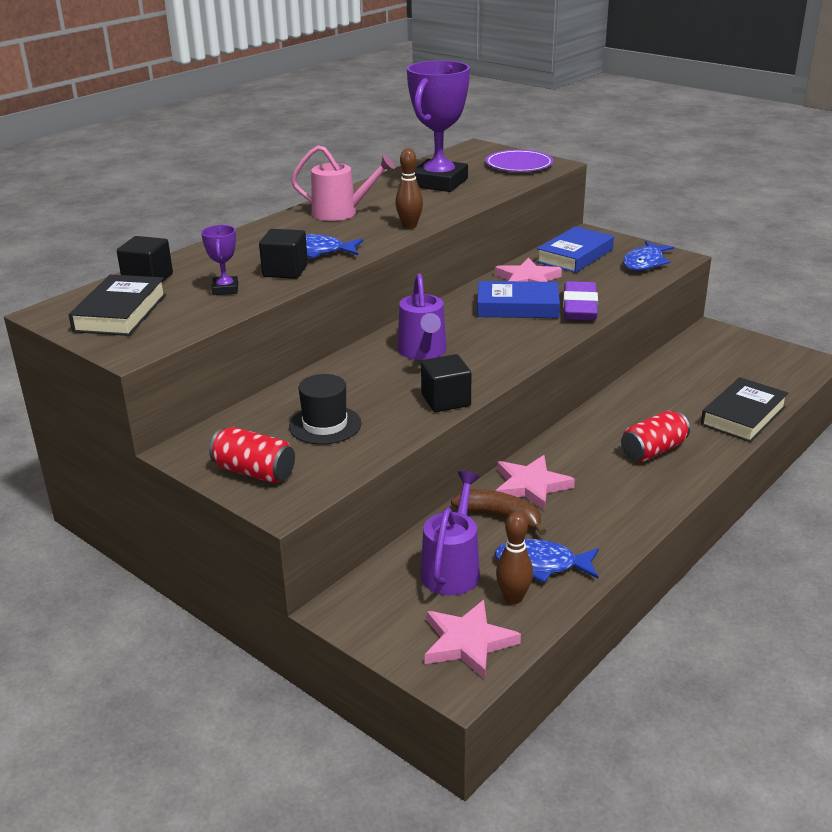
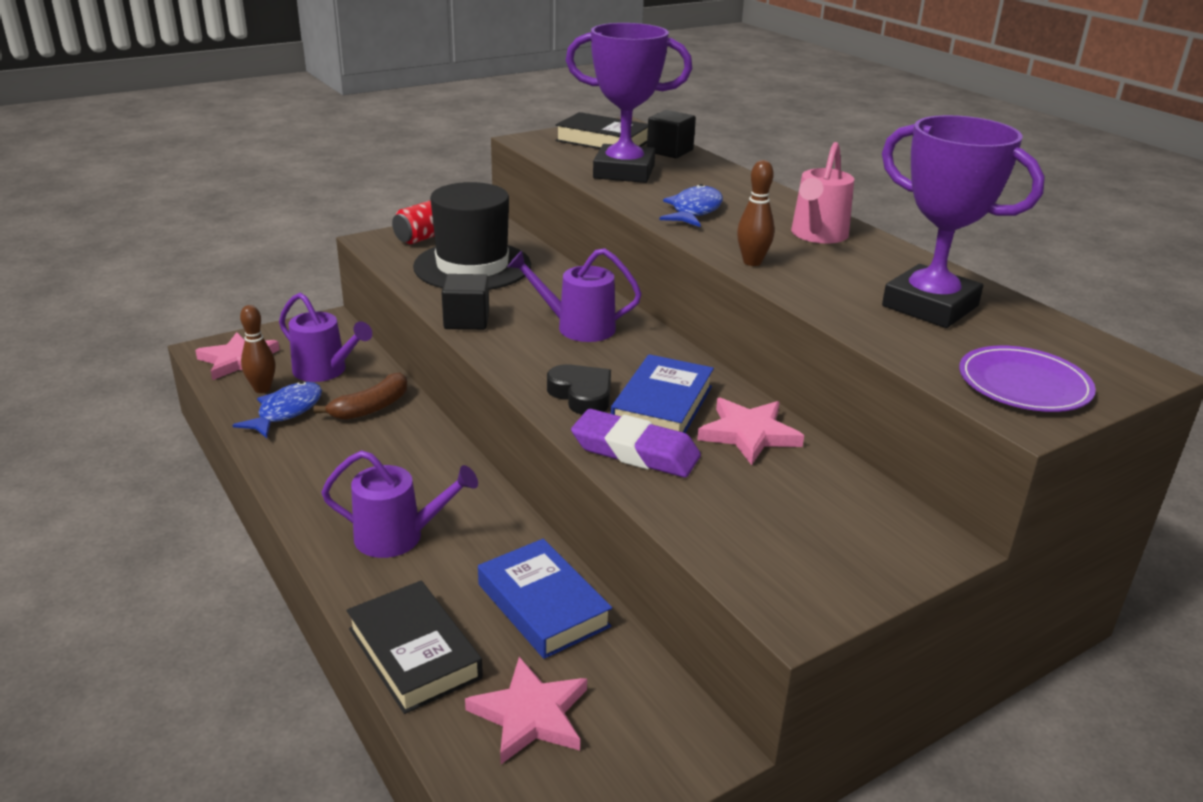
camera: 105 degrees right, 0 degrees up
(225, 289) = (624, 172): purple trophy -> purple trophy, size x2.27
(285, 271) = (651, 195): black cube -> none
(325, 425) = (472, 266): black hat -> black hat, size x1.76
(527, 333) = (582, 395): none -> black heart
(530, 486) = (404, 436): pink star -> pink star (530, 715)
(575, 256) = (833, 500): blue book -> blue book (543, 605)
(644, 263) = (779, 565): blue fish -> none
(653, 451) = (398, 537): red can -> purple watering can

